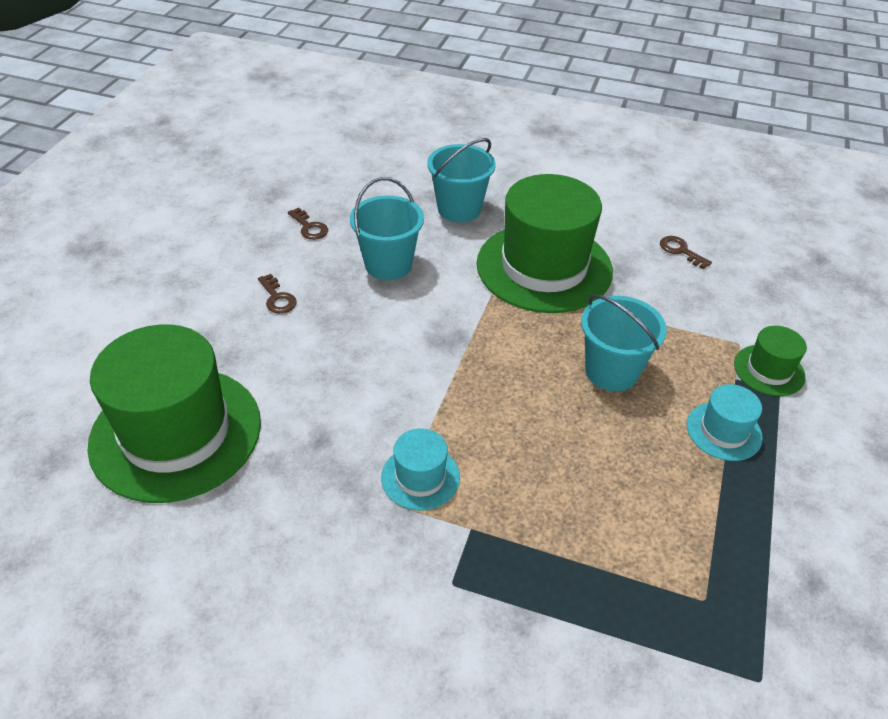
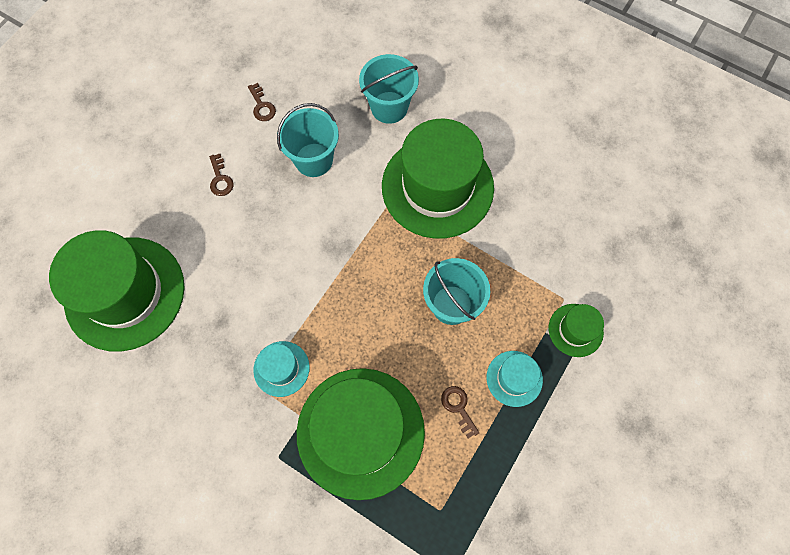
camera: 15 degrees right, 25 degrees up
(555, 529) = (360, 432): none -> green hat
(680, 251) = (558, 191): brown key -> brown key (458, 407)

